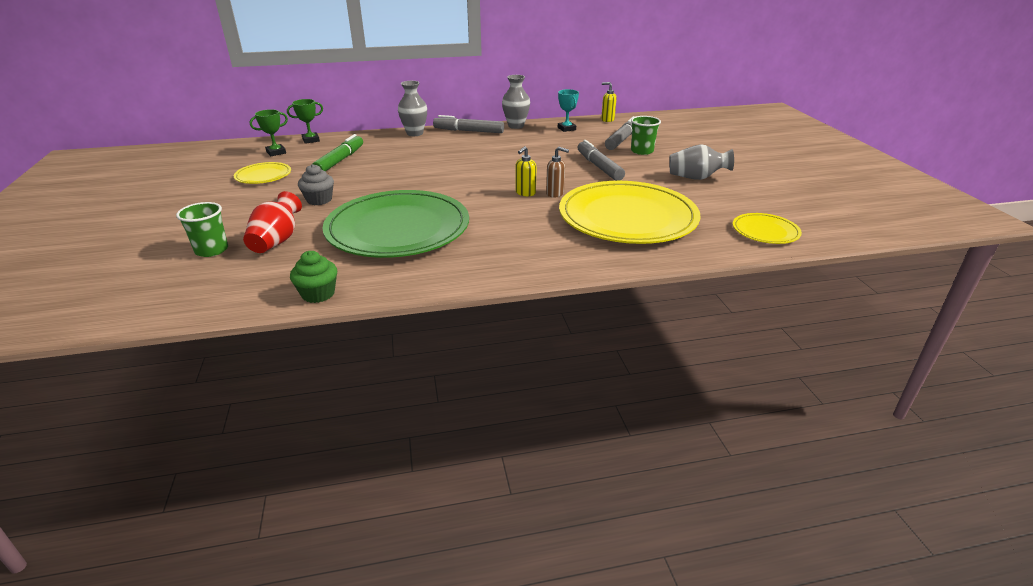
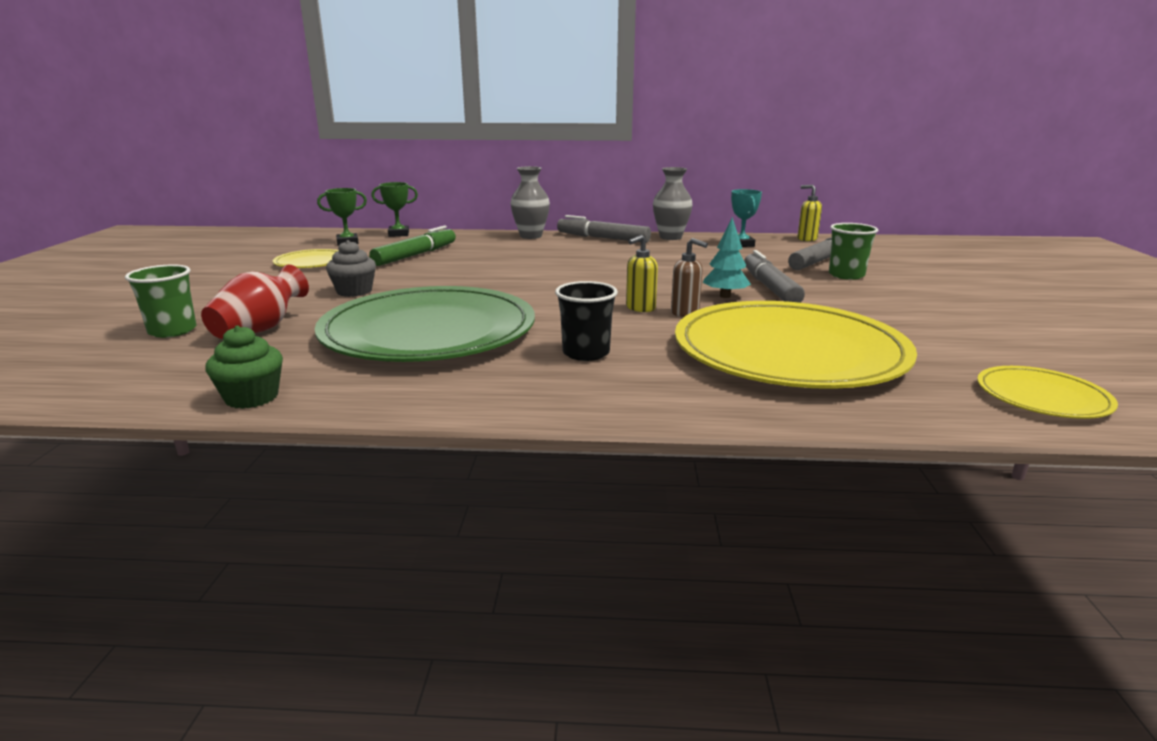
camera: 15 degrees right, 10 degrees down
(509, 233) = (586, 353): none -> black cup
(574, 177) = (725, 296): none -> turquoise tree
(696, 178) = (927, 313): grey vase -> none

